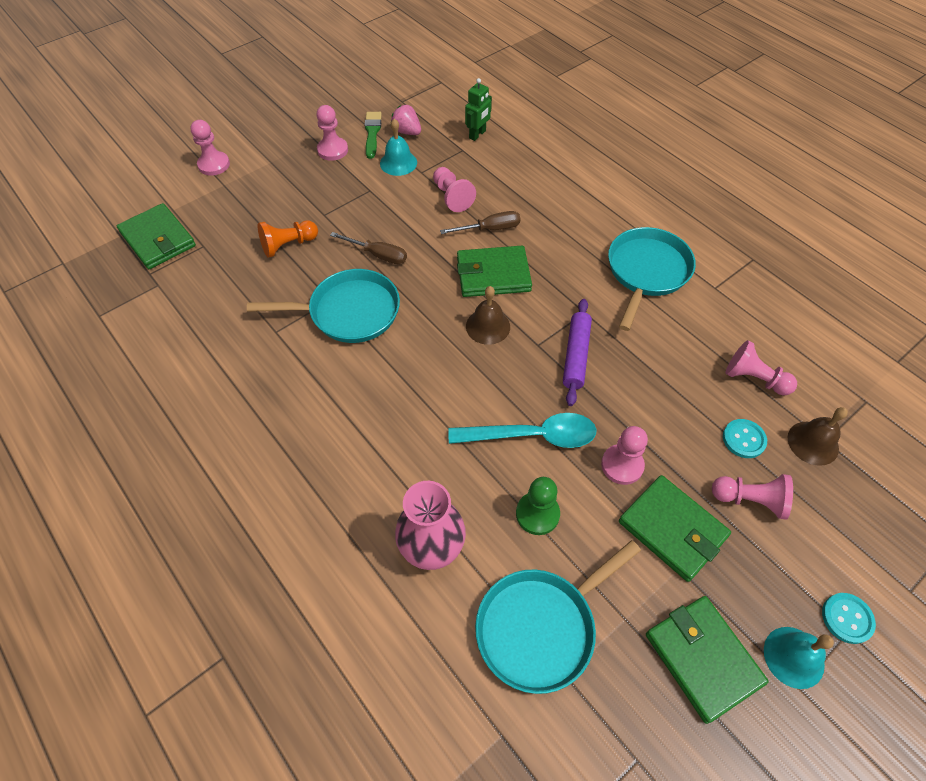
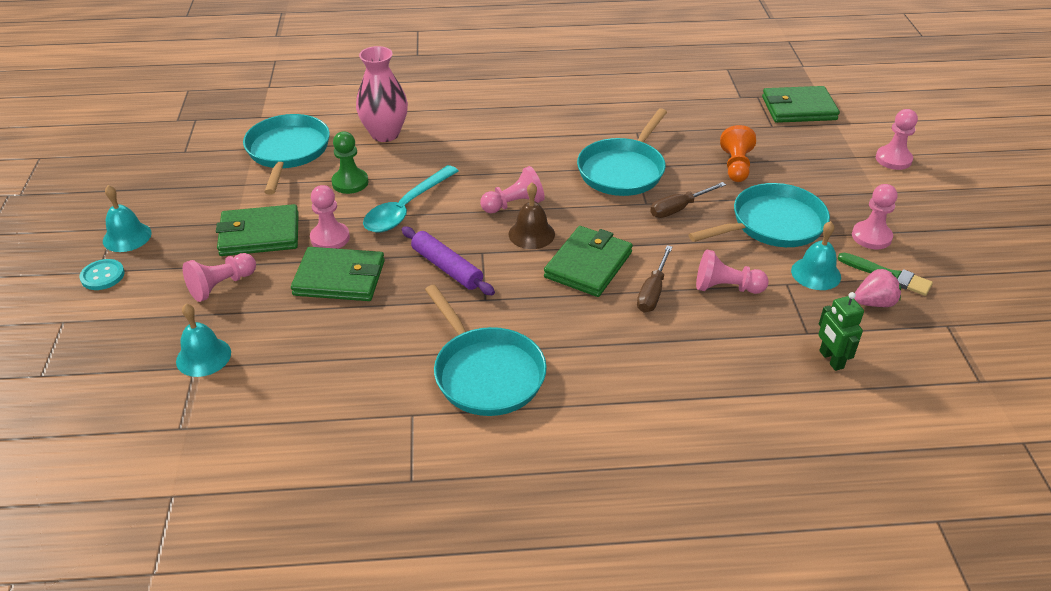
camera: 125 degrees right, 15 degrees down
(357, 199) = (773, 224): none -> turquoise pan
(702, 658) = (183, 200): green wallet -> green wallet (339, 278)
(744, 439) = (261, 316): turquoise button -> none
(754, 379) = (295, 365): pink pawn -> pink pawn (514, 204)
(813, 443) = (203, 357): brown bell -> turquoise bell

